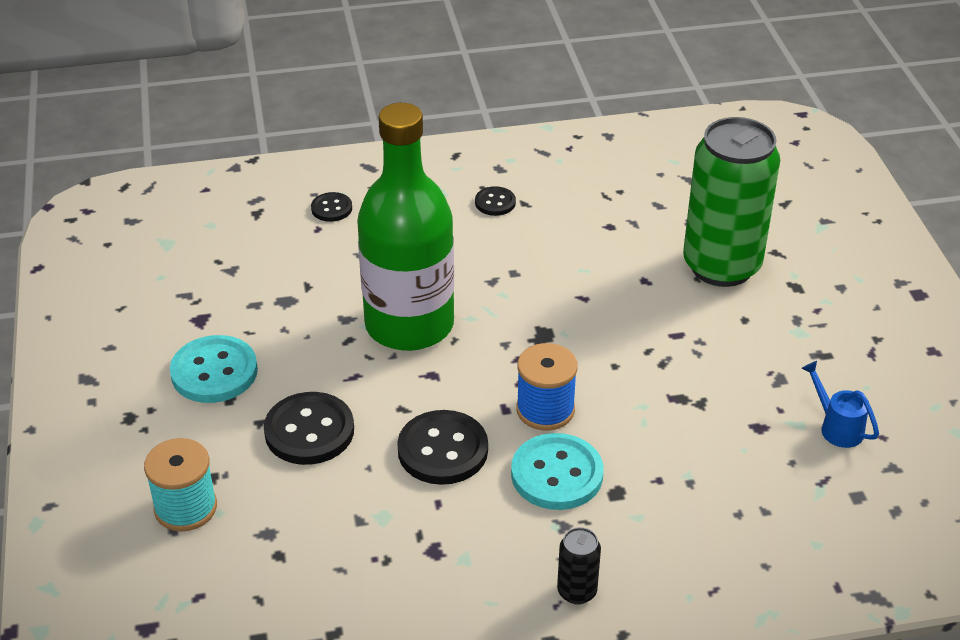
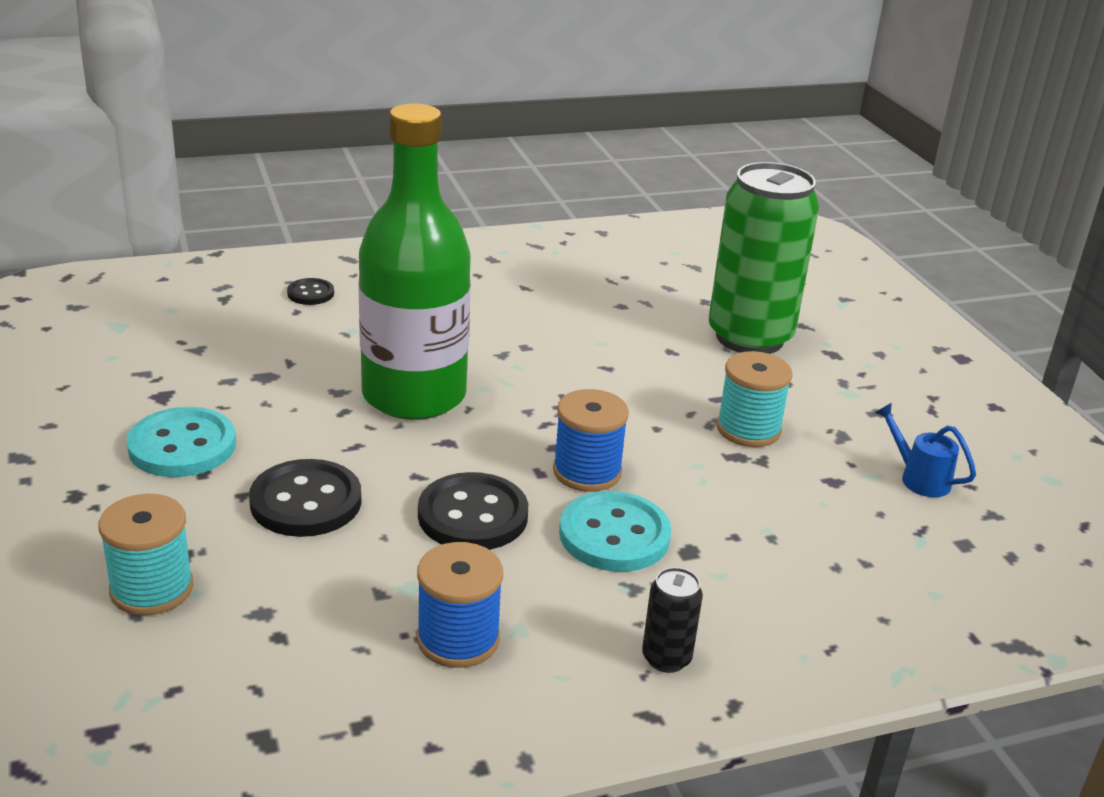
camera: 10 degrees left, 10 degrees down
(415, 565) = (458, 639): none -> blue spool
(495, 203) = (493, 287): black button -> none
(696, 370) = (748, 429): none -> turquoise spool

